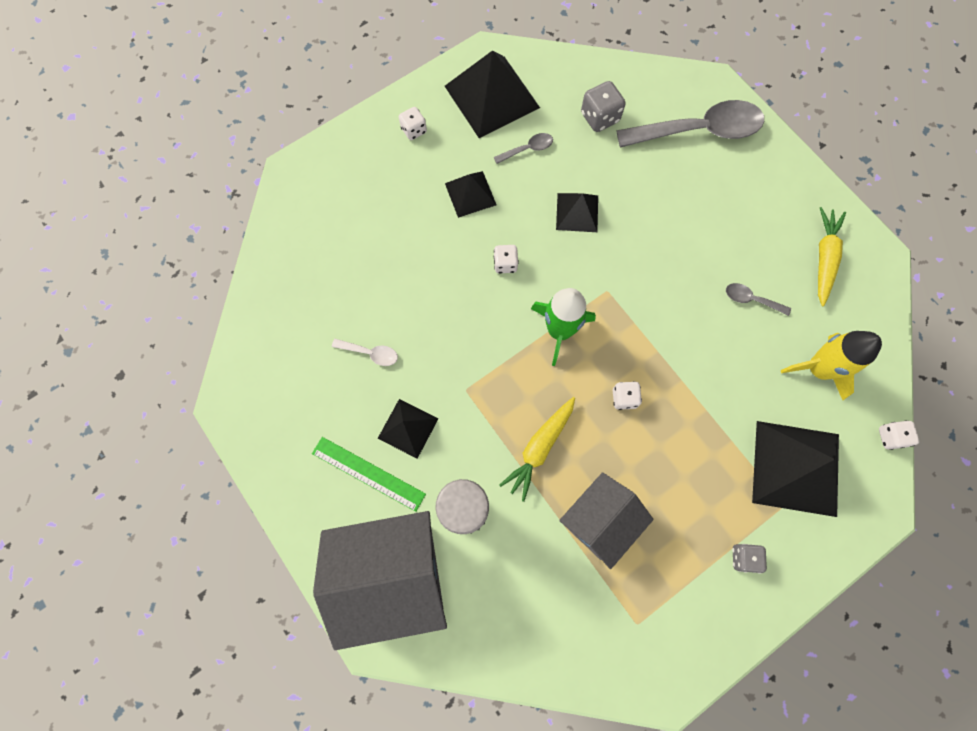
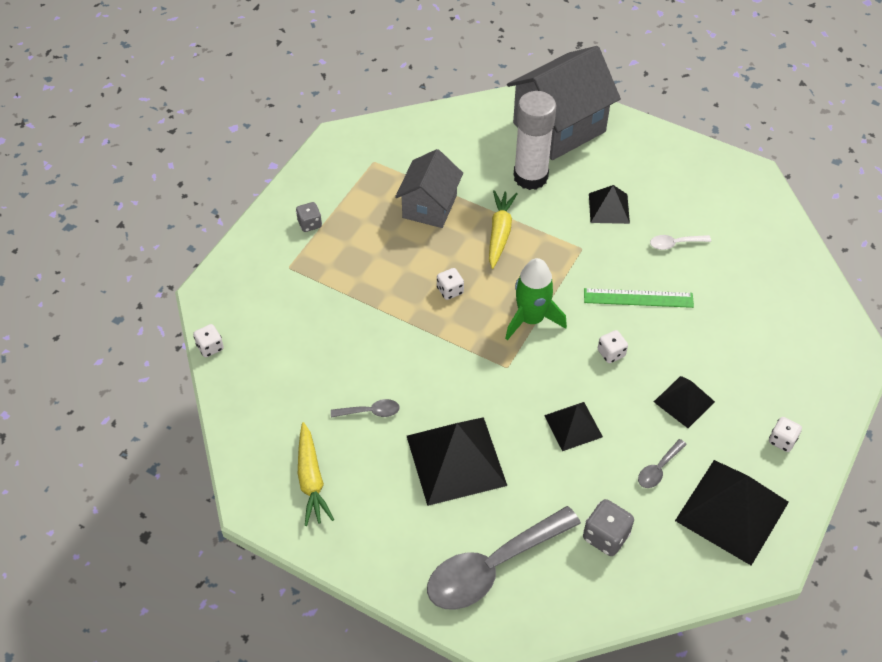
camera: 155 degrees right, 20 degrees down
(368, 473) = (617, 172): green ruler -> green ruler (638, 298)
(796, 468) = (286, 295): black pyramid -> black pyramid (456, 460)
(818, 369) = (289, 376): yellow rocket -> none

